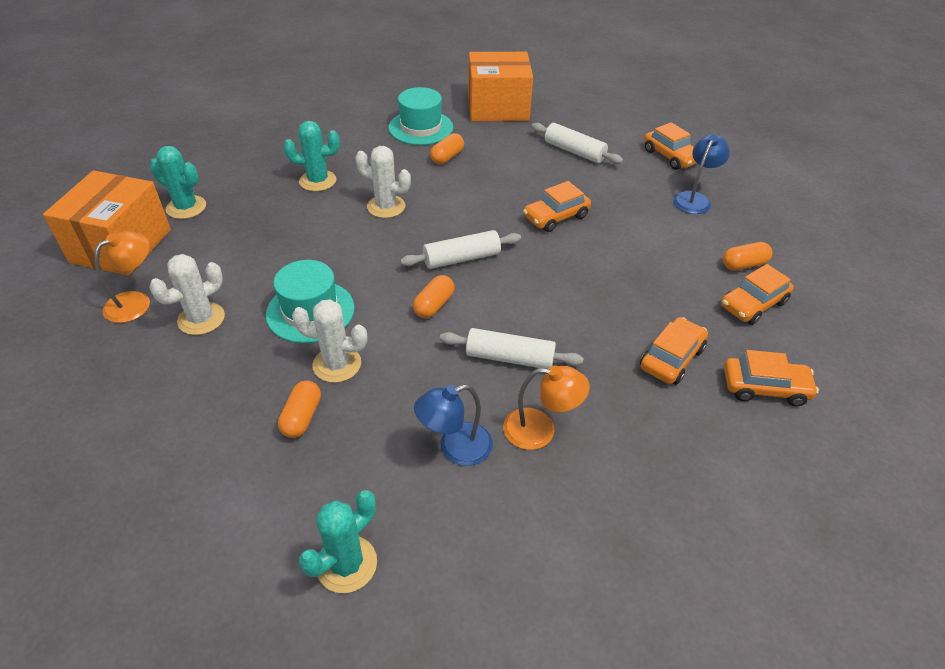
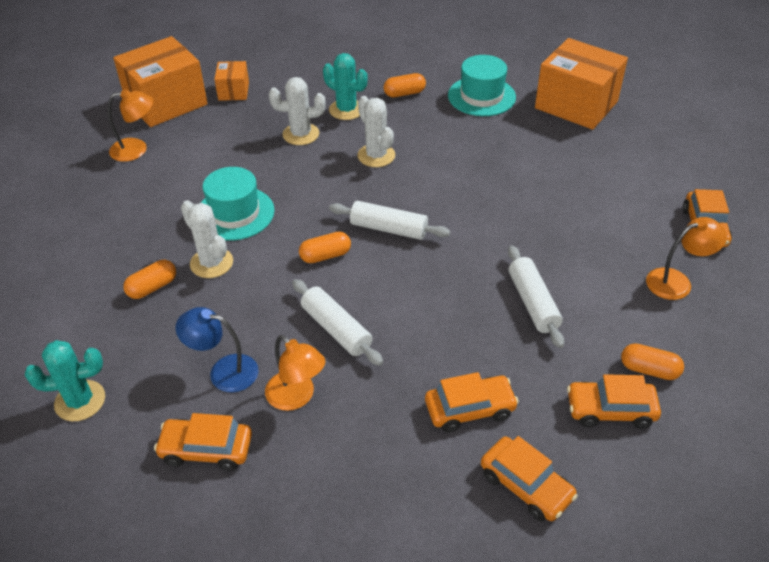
camera: 40 degrees right, 0 degrees up
(186, 207) = (233, 91): turquoise cactus -> orange box
(201, 319) = (162, 182): white cactus -> white cactus (301, 134)
(447, 157) = (475, 133): orange capsule -> orange capsule (404, 93)
(556, 217) = (512, 232): orange car -> orange car (206, 450)
(574, 151) = (604, 179): white rolling pin -> white rolling pin (533, 303)
(694, 199) = (677, 281): blue lamp -> orange lamp

